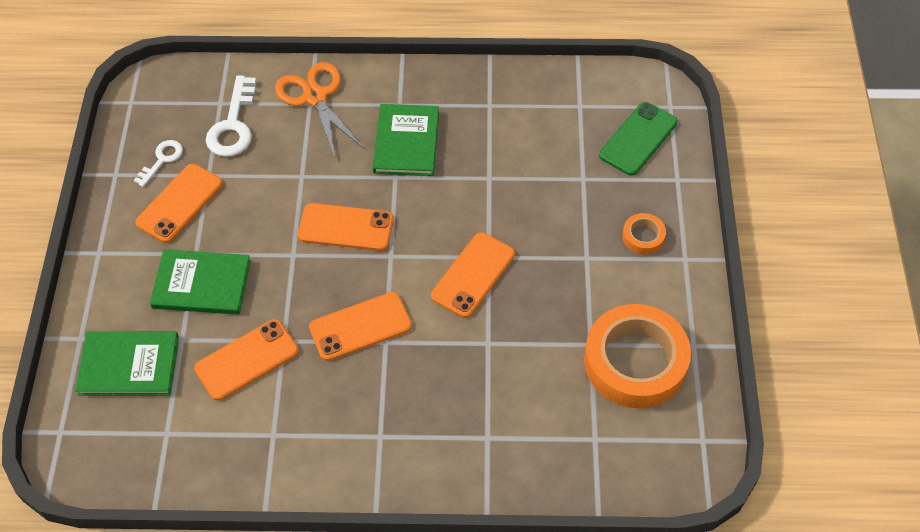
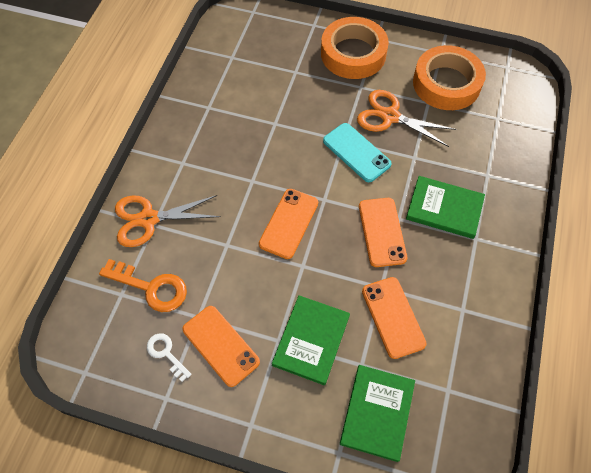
camera: 75 degrees left, 5 degrees up
(233, 125) = (151, 287): white key -> orange key
(406, 142) = (222, 166): green book -> green book (444, 208)
(473, 275) = (356, 152): orange phone -> turquoise phone
(547, 302) = (390, 116): none -> orange scissors
(638, 139) = (273, 35): green phone -> none
(643, 236) = (353, 54): orange tape -> orange tape, size x2.27

